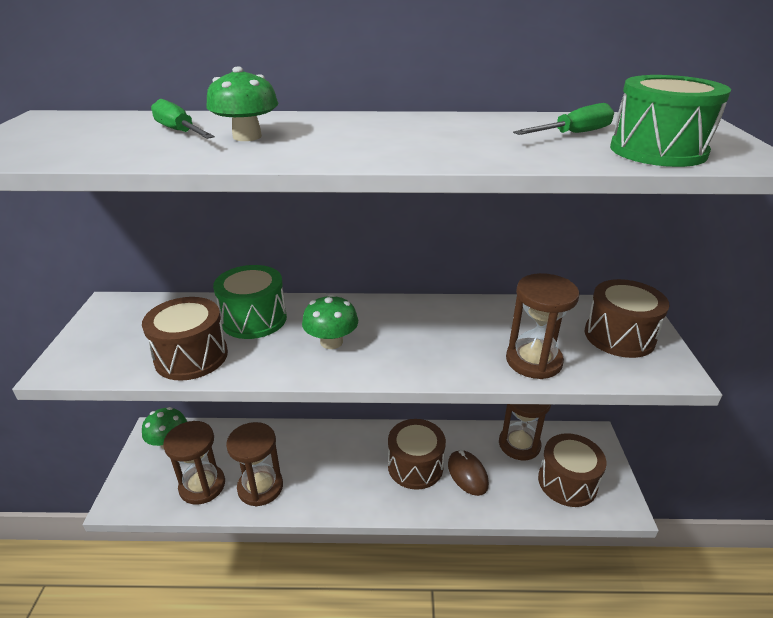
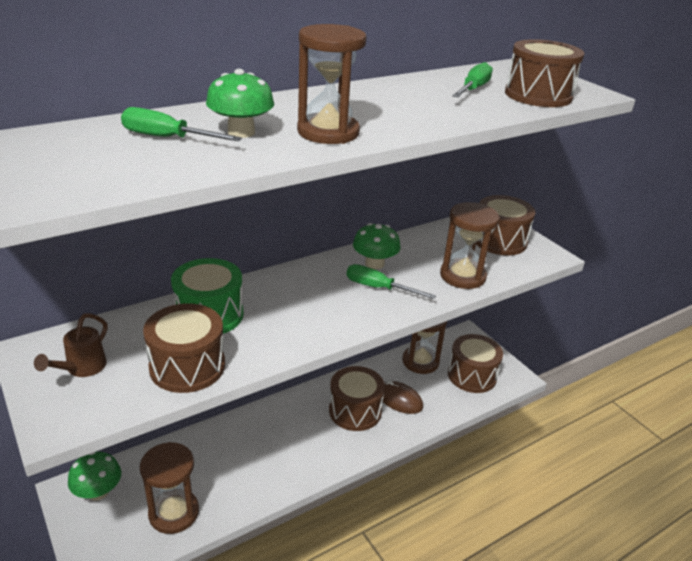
camera: 35 degrees left, 0 degrees up
(123, 330) = (81, 369): none -> brown watering can
(260, 487) = (234, 487): brown hourglass -> brown hourglass (328, 132)
(331, 342) = (301, 311): green mushroom -> green mushroom (374, 263)
(427, 344) = (378, 288): none -> green screwdriver
(657, 151) = (538, 95): green drum -> brown drum

